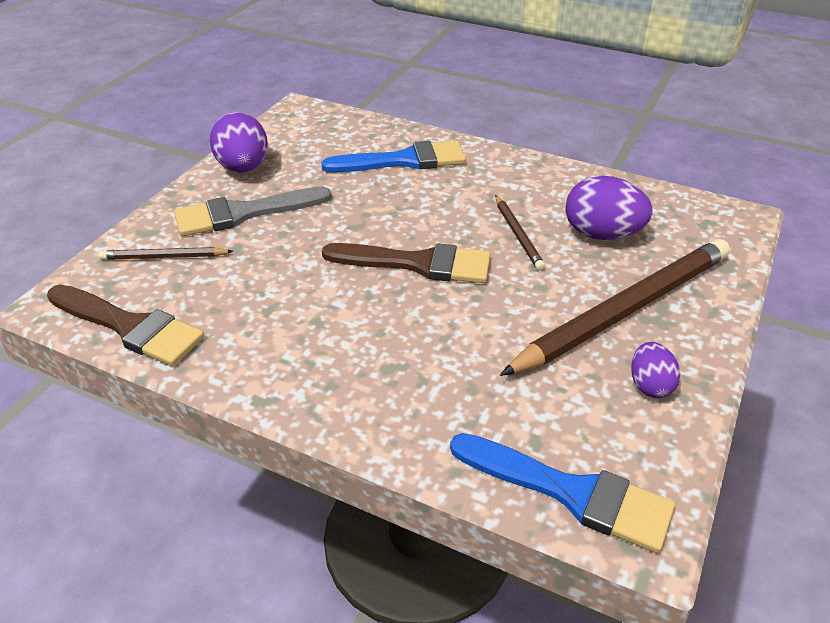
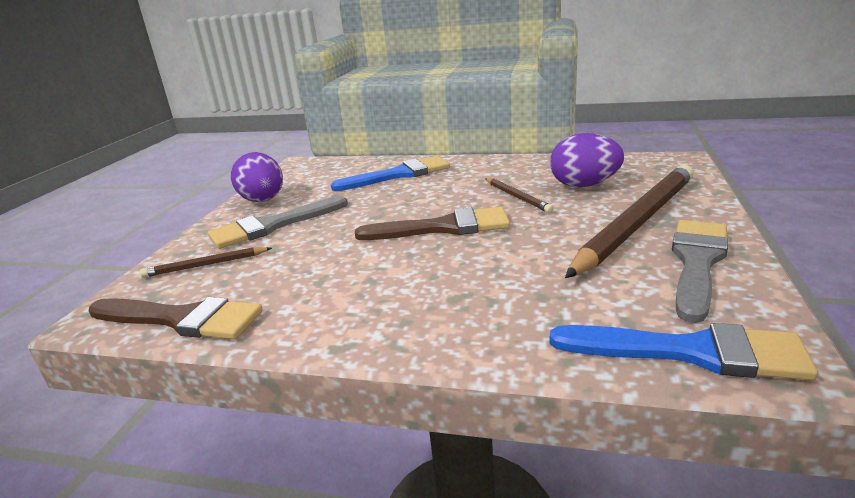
camera: 10 degrees left, 15 degrees down
(650, 385) = (697, 262): purple egg -> grey brush

